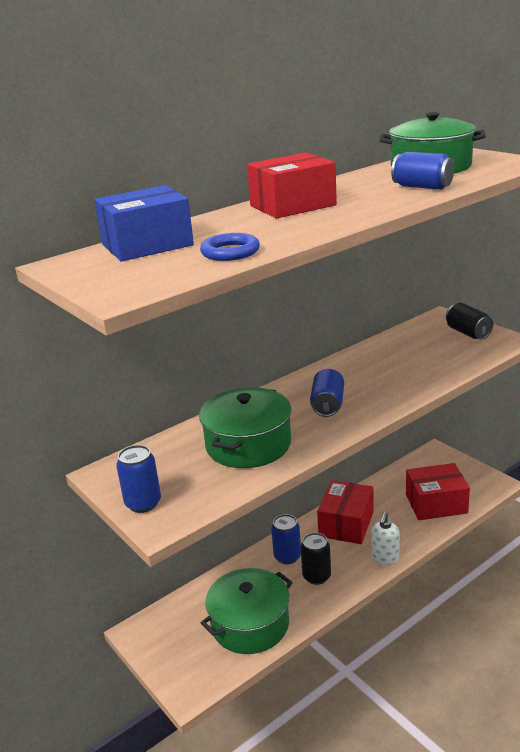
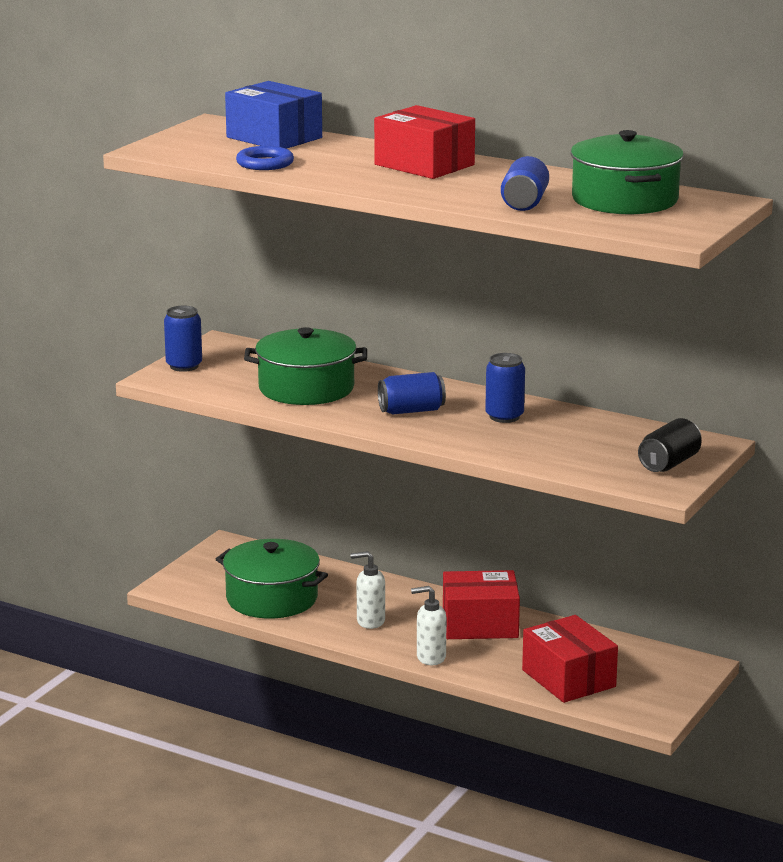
camera: 65 degrees right, 5 degrees down
(287, 556) = (393, 599): blue can -> blue can (504, 416)
(316, 576) = (370, 621): black can -> white soap dispenser

